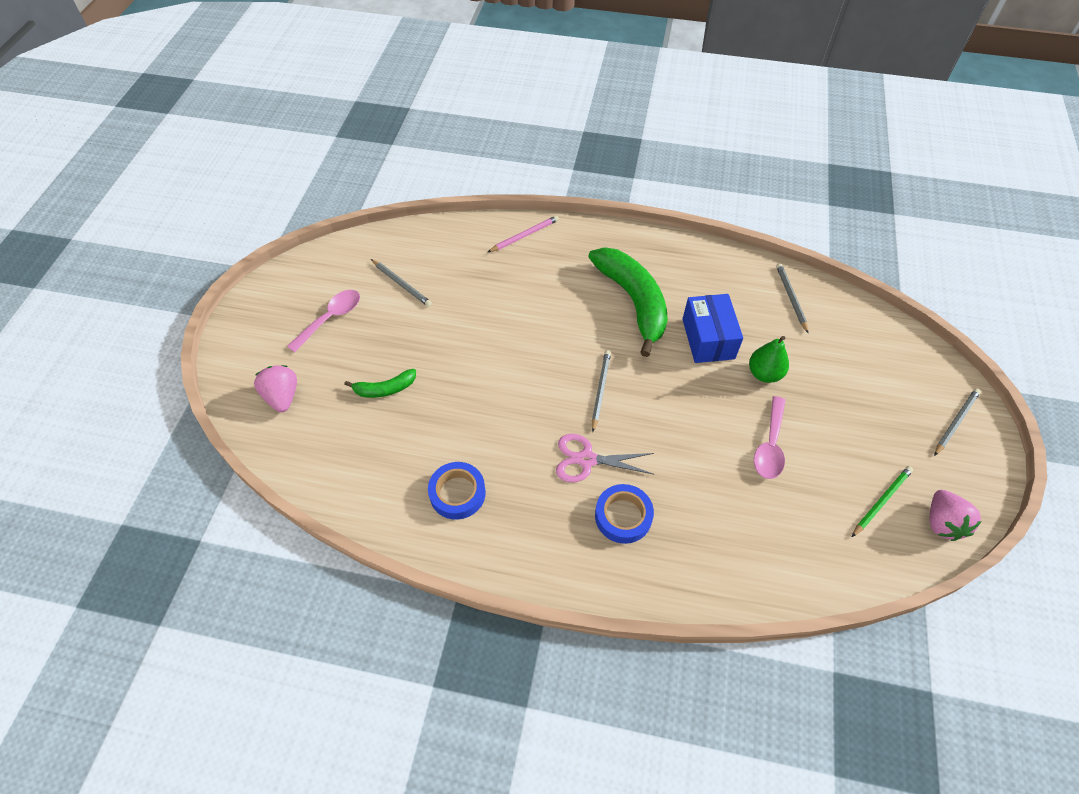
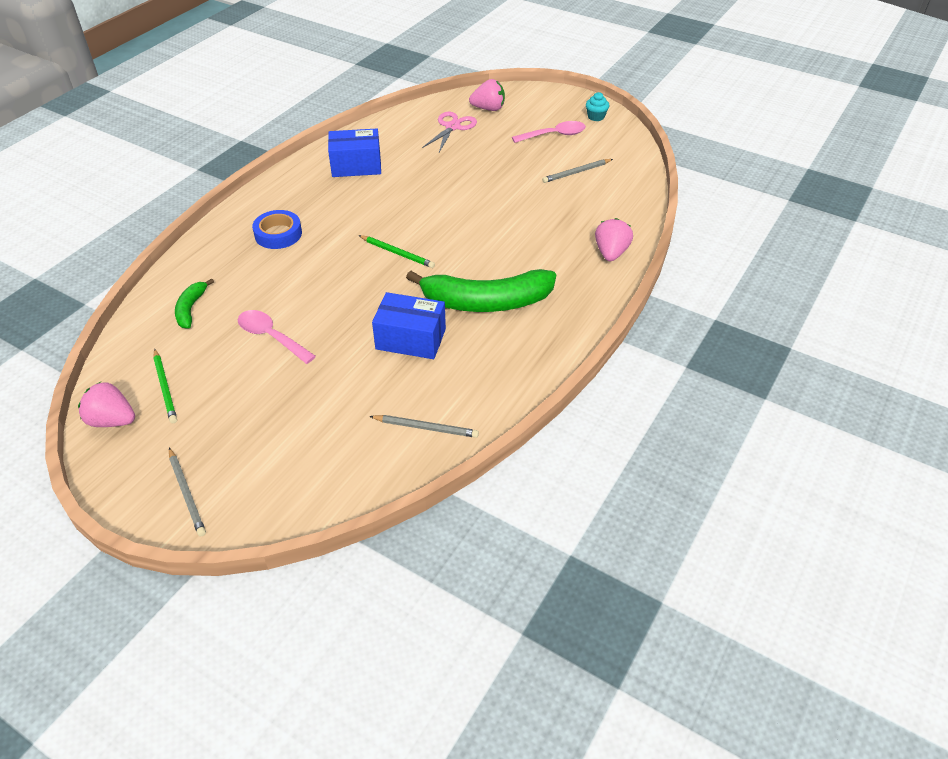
camera: 110 degrees right, 10 degrees down
(280, 291) = (596, 117): none -> turquoise cupcake
(331, 318) = (554, 135): pink spoon -> pink spoon turned 75 degrees counterclockwise
(385, 389) = (468, 149): green banana -> green banana (191, 309)
(457, 493) = (356, 166): blue tape -> blue box
(524, 235) = (611, 253): pink pencil -> pink strawberry
(587, 459) = (338, 229): pink scissors -> pink scissors (452, 127)
(600, 390) = (397, 253): grey pencil -> green pencil
(764, 374) = (345, 364): green pear -> none

